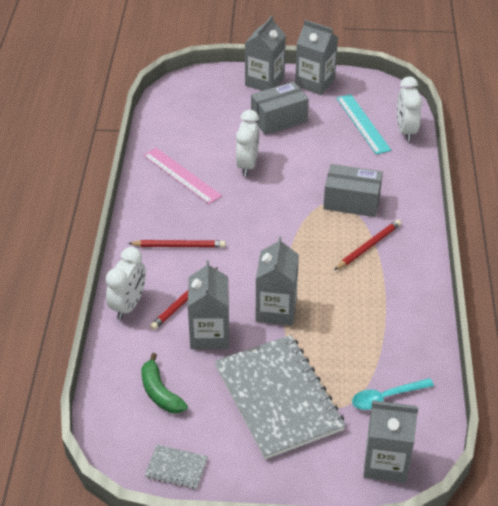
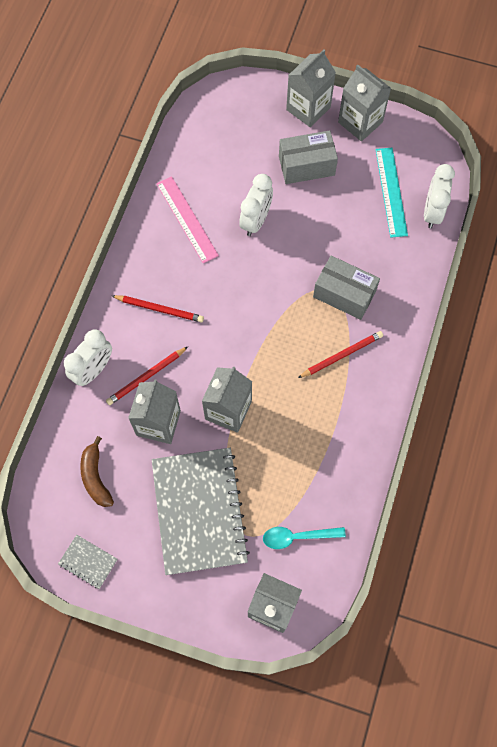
camera: 15 degrees right, 25 degrees up
(160, 392) = (95, 477): green banana -> brown banana

